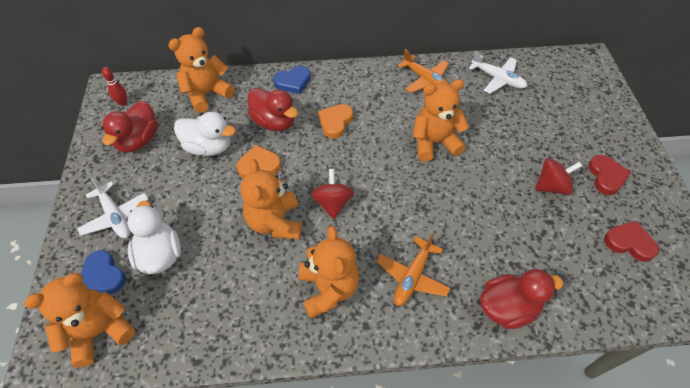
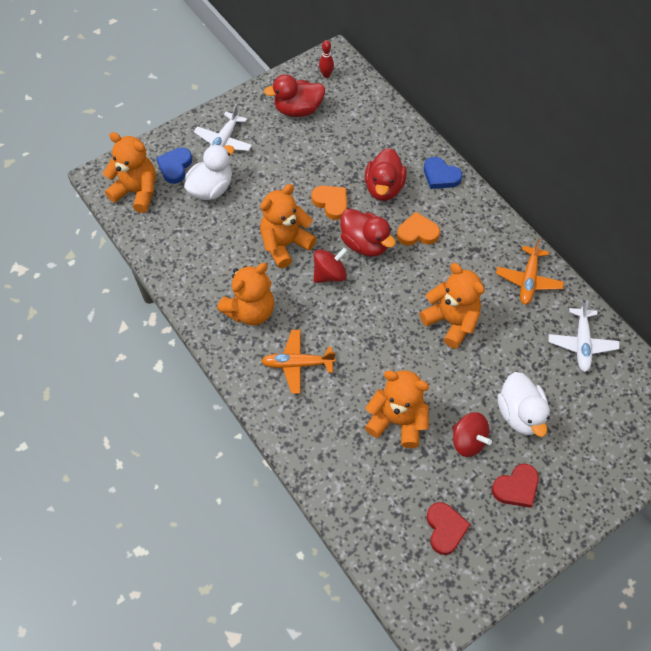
camera: 60 degrees right, 5 degrees up
(207, 94) = (378, 123): orange teddy bear -> orange teddy bear (397, 421)
(209, 147) = (325, 159): white duck -> white duck (520, 414)
(507, 307) = (312, 446): red duck -> red duck (365, 244)

